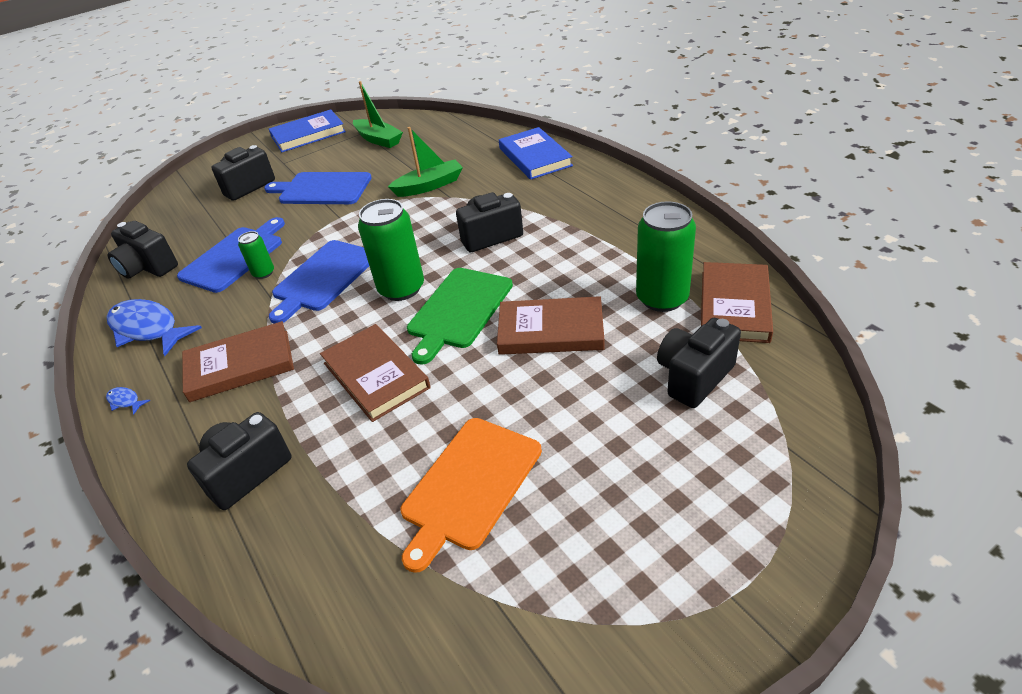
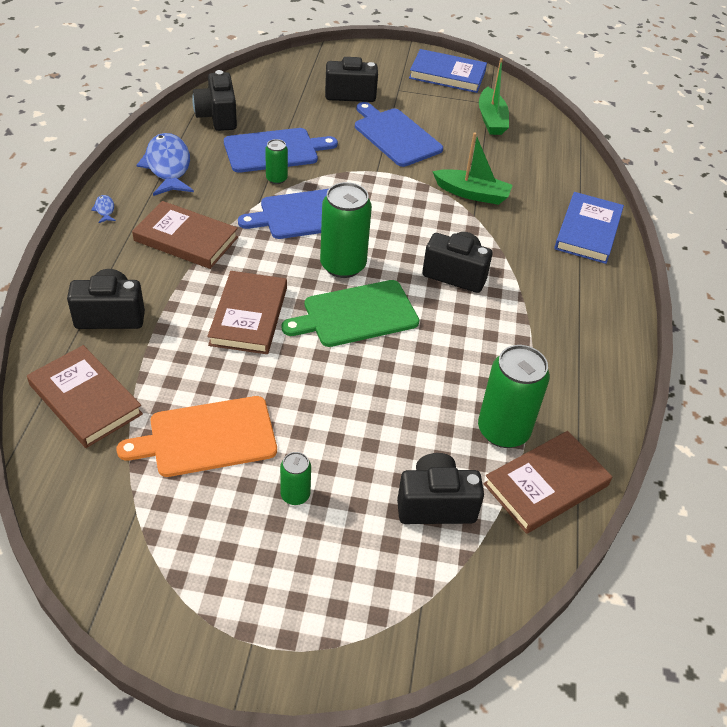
camera: 35 degrees right, 5 degrees up
(551, 330) = (393, 384): brown book -> brown book (85, 399)
(597, 461) = (295, 495): none -> green can

